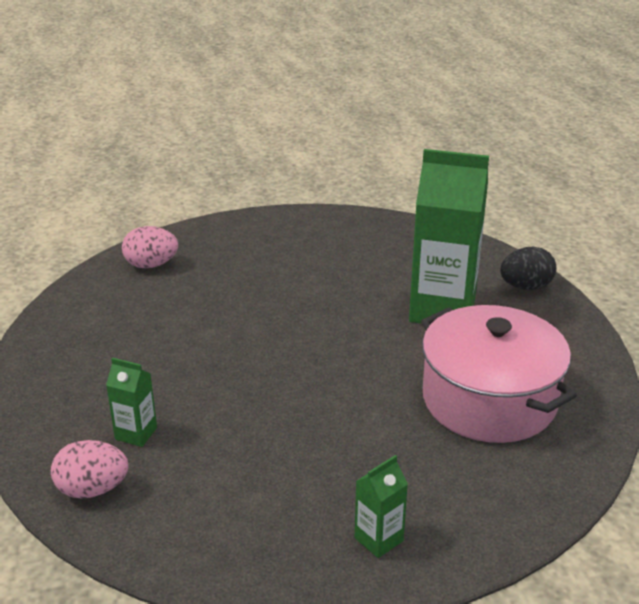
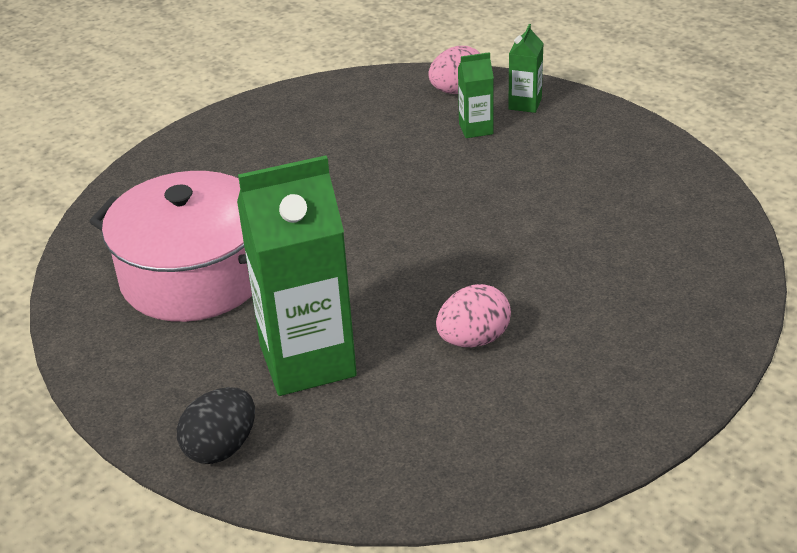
camera: 150 degrees right, 5 degrees up
(151, 265) = (699, 269): pink egg -> pink egg (473, 339)
(378, 539) = (224, 143): green carton -> green carton (525, 104)

